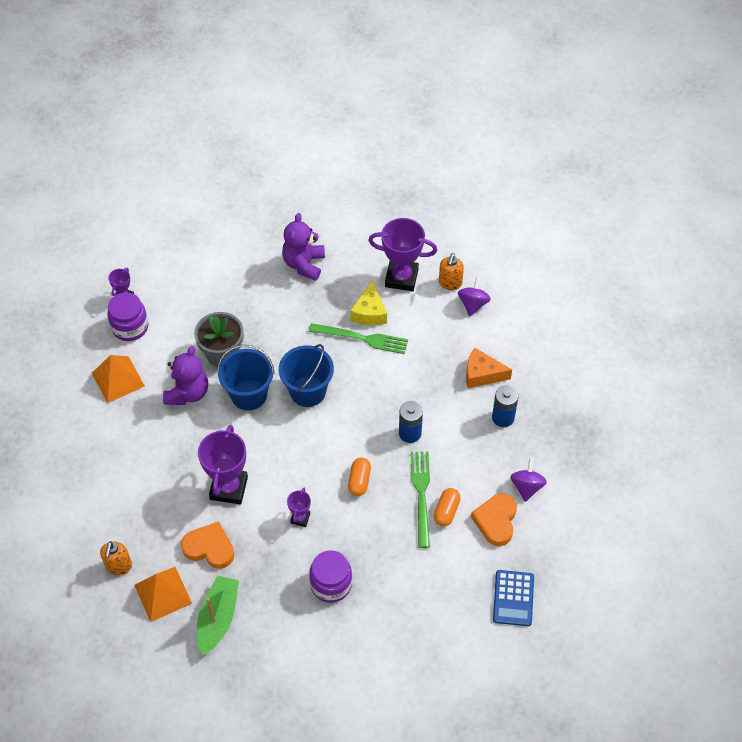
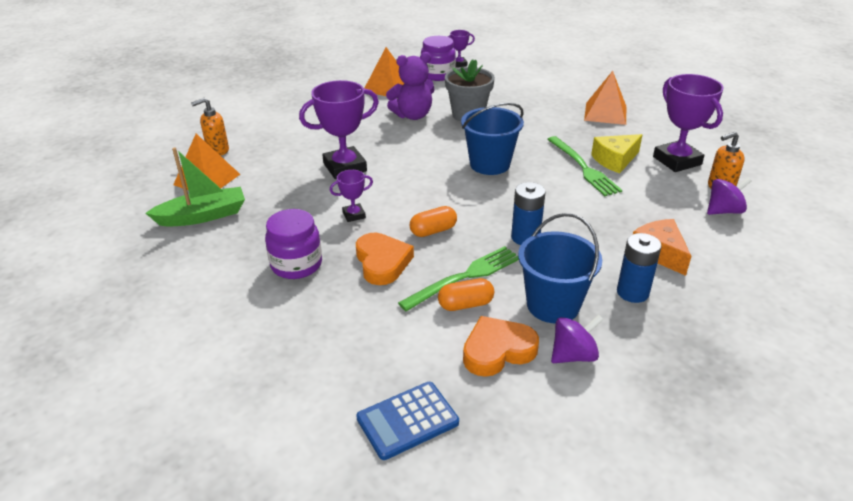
camera: 55 degrees right, 20 degrees down
(209, 548) = (274, 182): orange heart -> orange heart (382, 262)
(249, 394) = (447, 140): blue bucket -> blue bucket (553, 305)
(304, 264) = (605, 113): purple teddy bear -> orange pyramid

